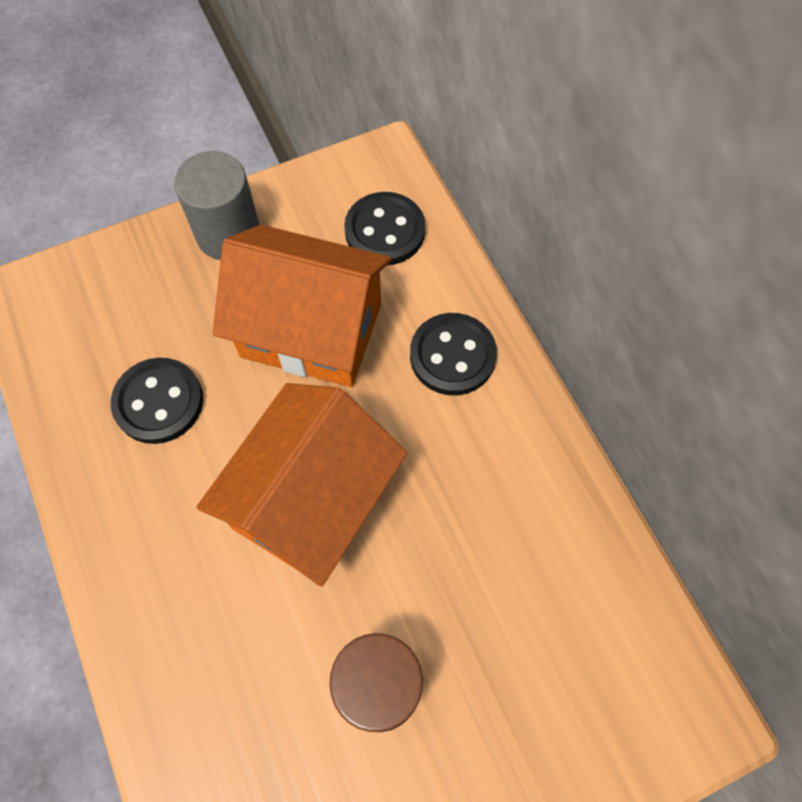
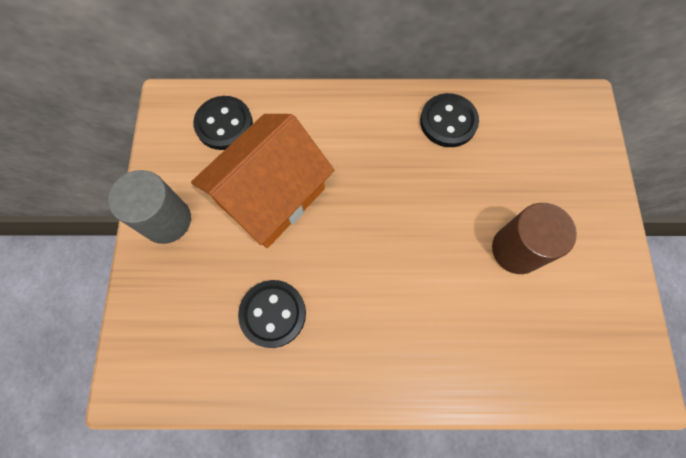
camera: 65 degrees left, 5 degrees up
(312, 501) = (389, 242): orange house -> none
(452, 356) = (332, 124): black button -> black button (448, 122)

